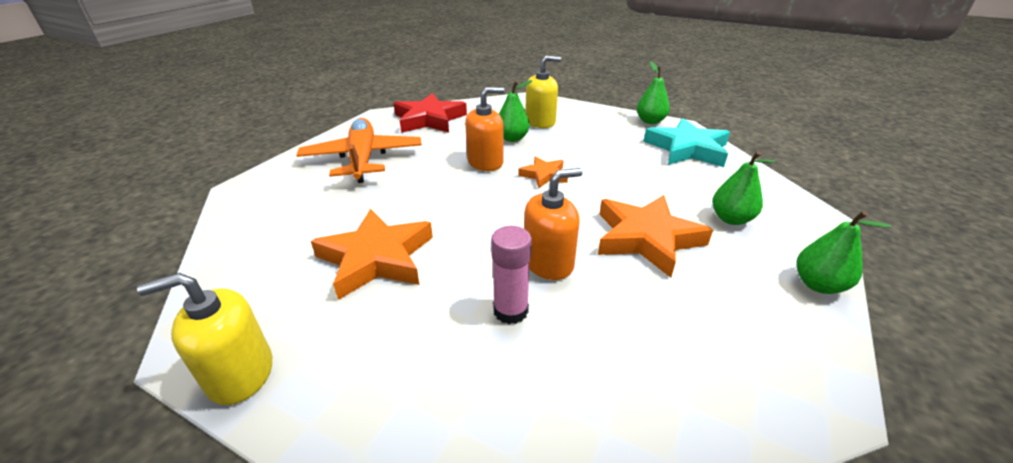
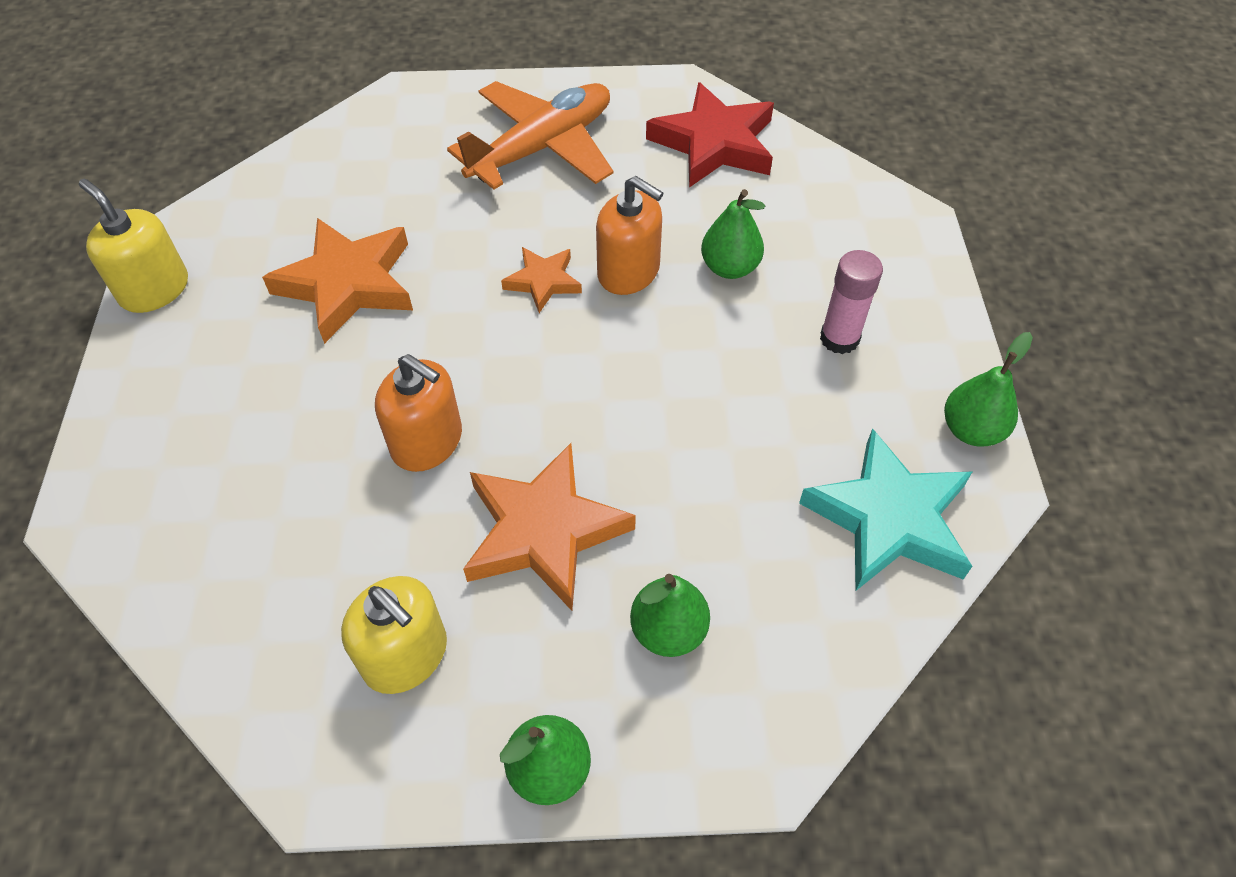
camera: 60 degrees right, 20 degrees up
(510, 311) = (323, 441): pink glue stick -> pink glue stick (839, 338)
(540, 122) = (825, 275): yellow soap dispenser -> yellow soap dispenser (405, 655)
(544, 175) = (639, 353): orange star -> orange star (543, 281)

